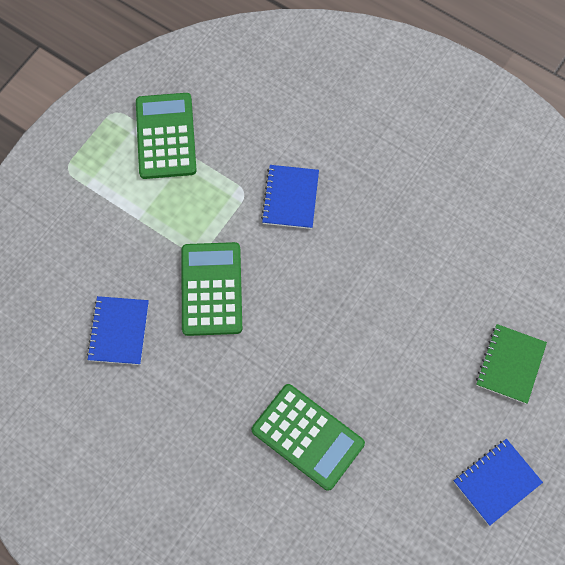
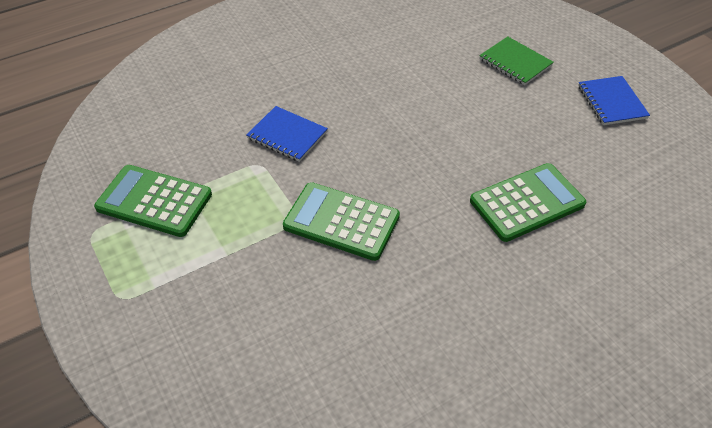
camera: 65 degrees left, 20 degrees down
(118, 331) = (341, 315): blue notebook -> none

